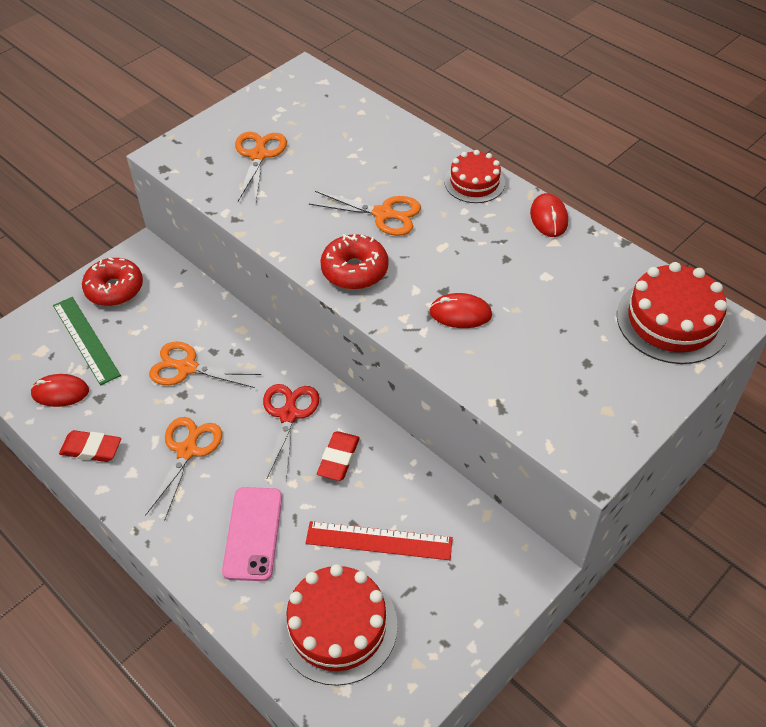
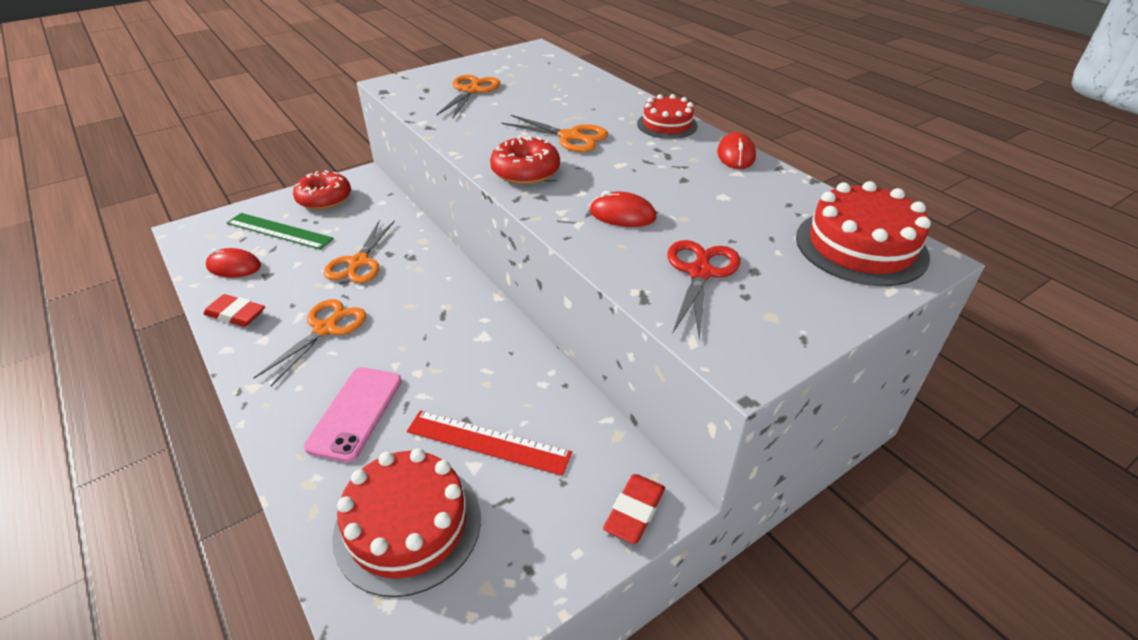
camera: 10 degrees right, 10 degrees down
(85, 340) = (279, 231): green ruler -> green ruler turned 45 degrees counterclockwise
(187, 368) = (358, 263): orange scissors -> orange scissors turned 105 degrees counterclockwise
(289, 414) = (438, 312): red scissors -> red scissors (700, 272)
(338, 458) = (473, 357): red eraser -> red eraser (634, 511)

